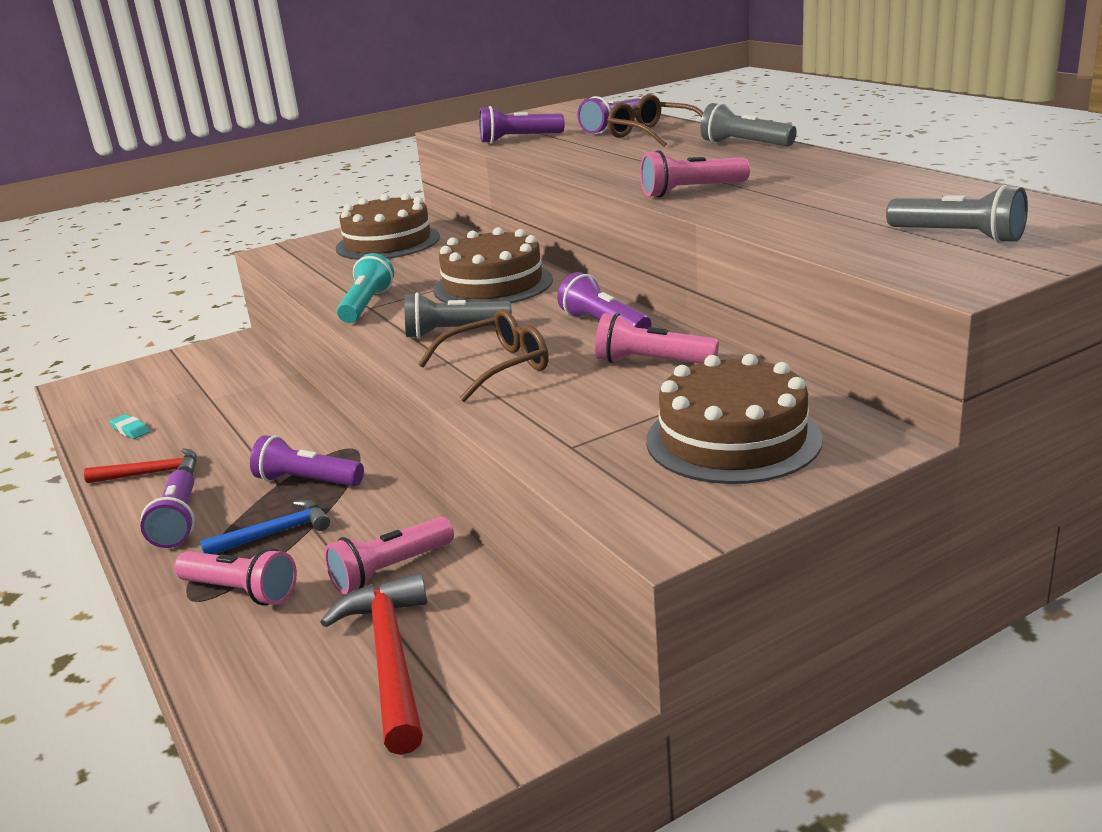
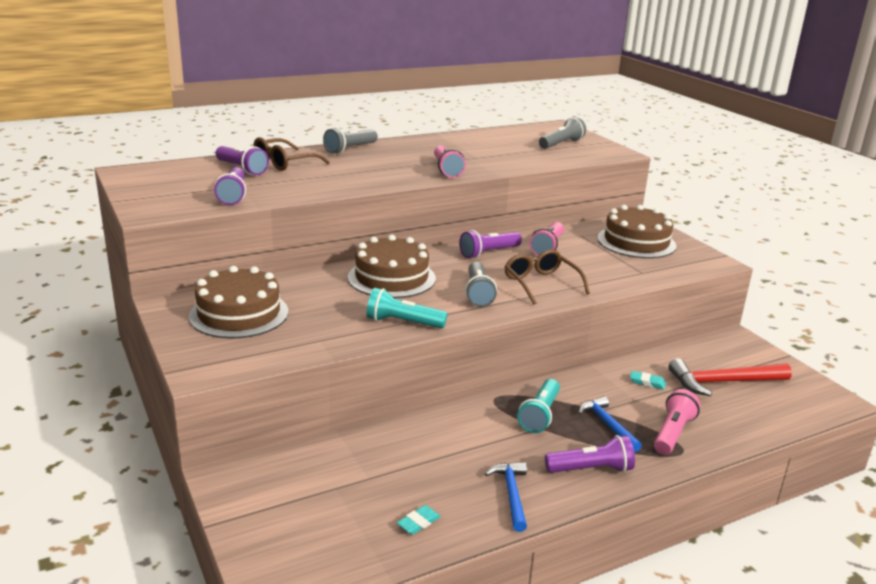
camera: 90 degrees left, 0 degrees up
(152, 473) = (511, 494): red hammer -> blue hammer
(307, 481) = (540, 415): purple flashlight -> turquoise flashlight
(390, 570) = (647, 382): pink flashlight -> turquoise eraser

